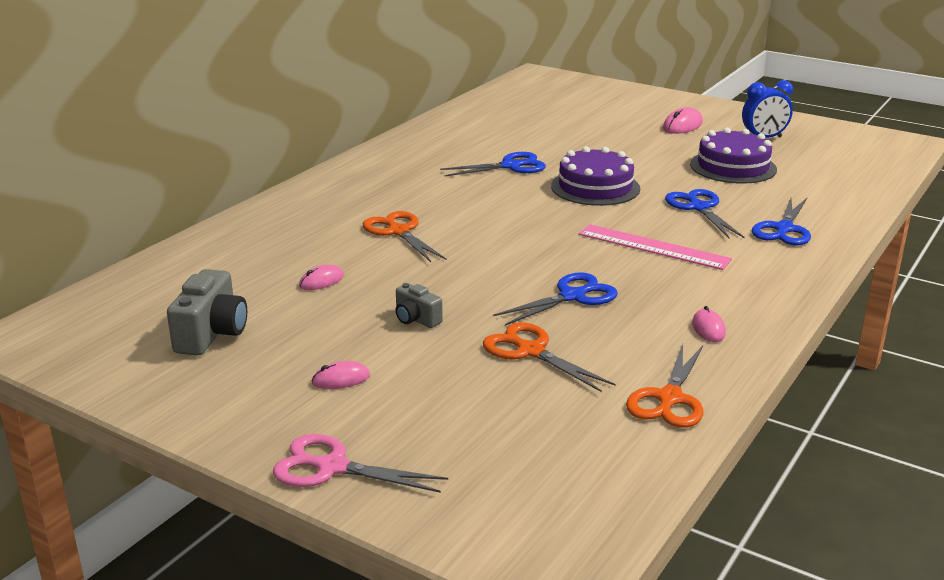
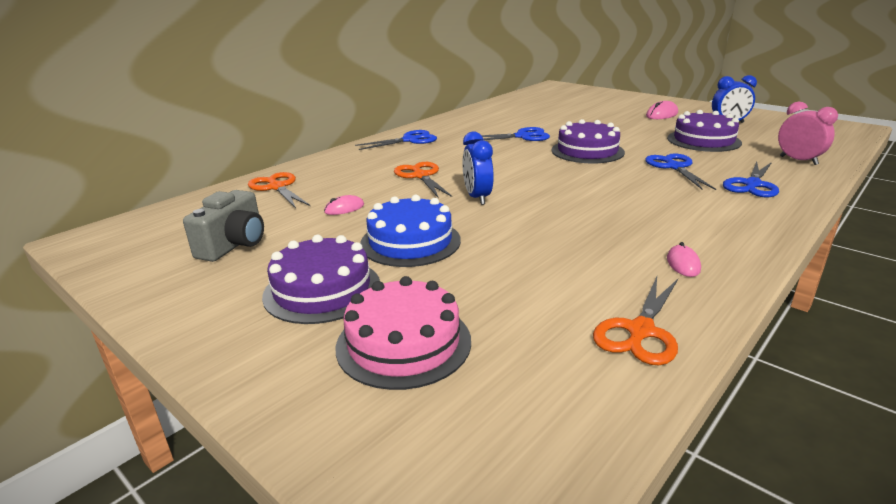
camera: 10 degrees right, 0 degrees up
(332, 467) = (271, 380): pink scissors -> none
(341, 379) = (322, 290): pink mouse -> purple cake
(416, 319) = (410, 242): grey camera -> blue cake
(447, 426) = (403, 343): none -> pink cake
(476, 259) = (477, 197): none -> blue clock
(531, 351) = (506, 275): orange scissors -> orange scissors (277, 187)
(572, 296) = (554, 230): blue scissors -> blue scissors (409, 140)
(653, 247) = (632, 194): pink ruler -> none
(837, 193) = (798, 160): none -> pink clock

